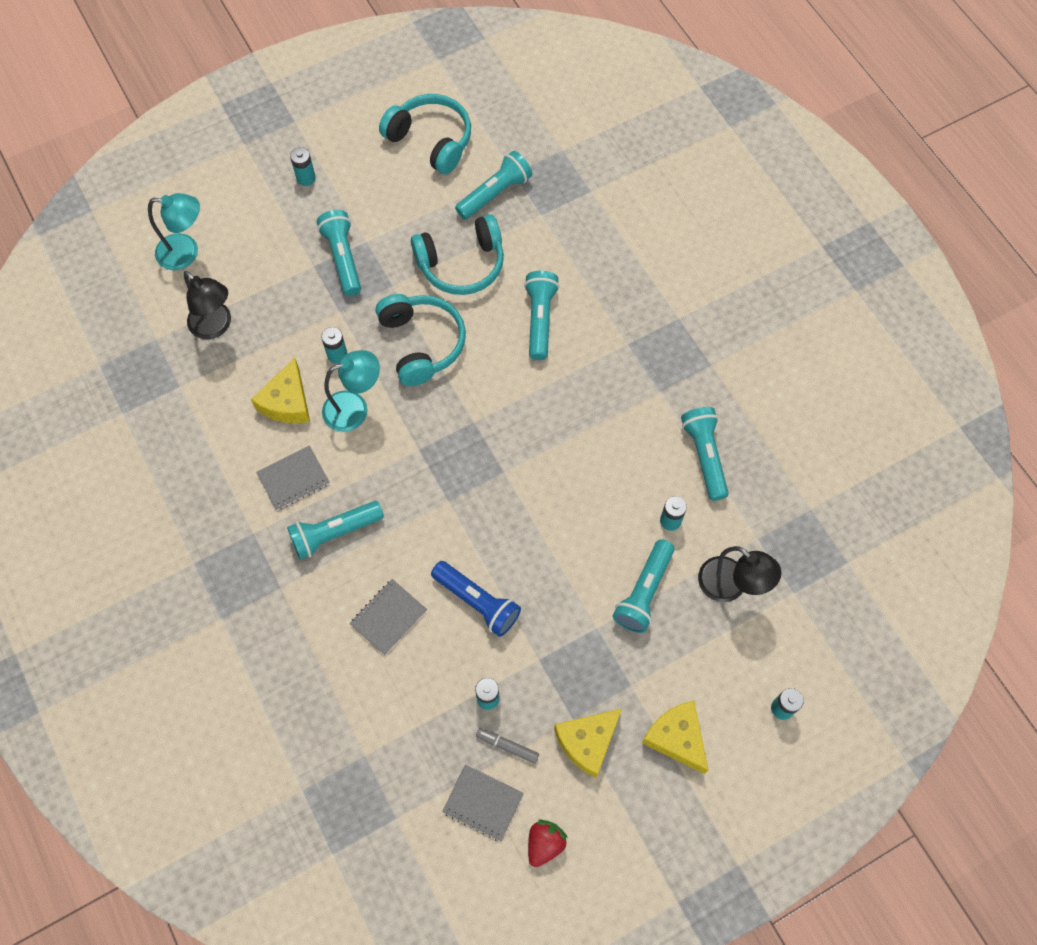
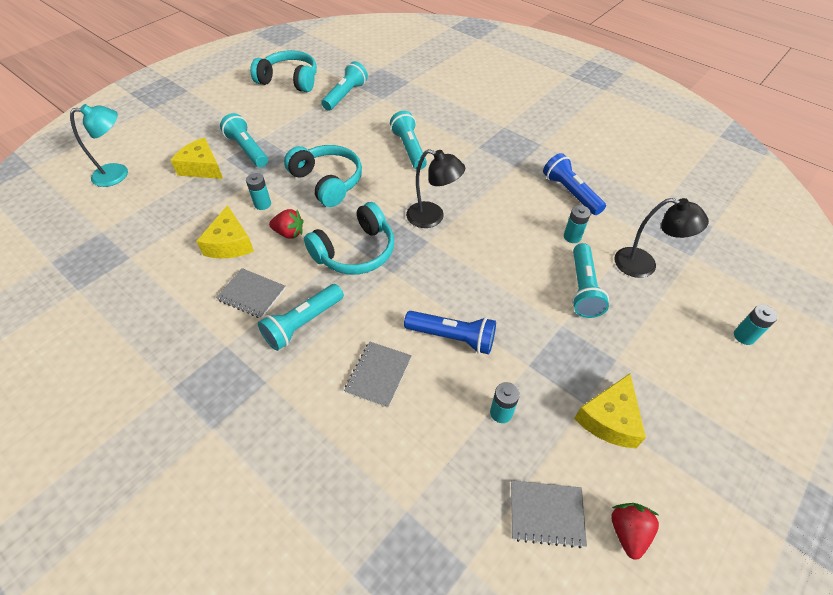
camera: 20 degrees left, 15 degrees down
(216, 326) = (154, 211): black lamp -> black lamp (432, 217)
(293, 479) = (252, 294): grey notebook -> grey notebook turned 75 degrees clockwise
(306, 178) = (205, 115): turquoise battery -> none
(355, 408) = (289, 233): turquoise lamp -> red strawberry
(461, 264) = (338, 134): turquoise headphones -> turquoise headphones (355, 252)
(507, 746) = (541, 449): grey marker -> none
(676, 737) = (680, 388): yellow cheese -> yellow cheese (202, 168)
(705, 456) = (570, 193): turquoise flashlight -> blue flashlight

